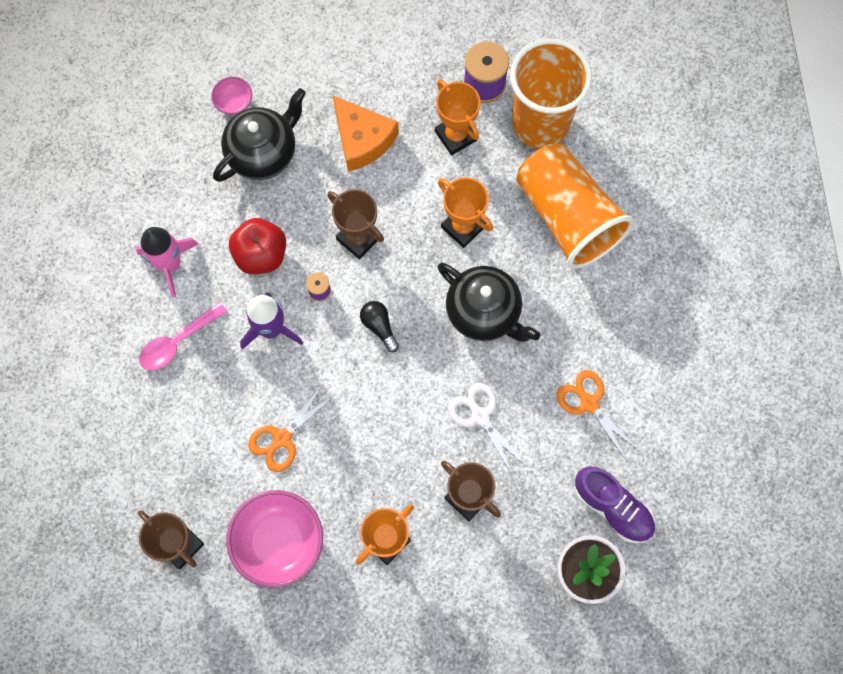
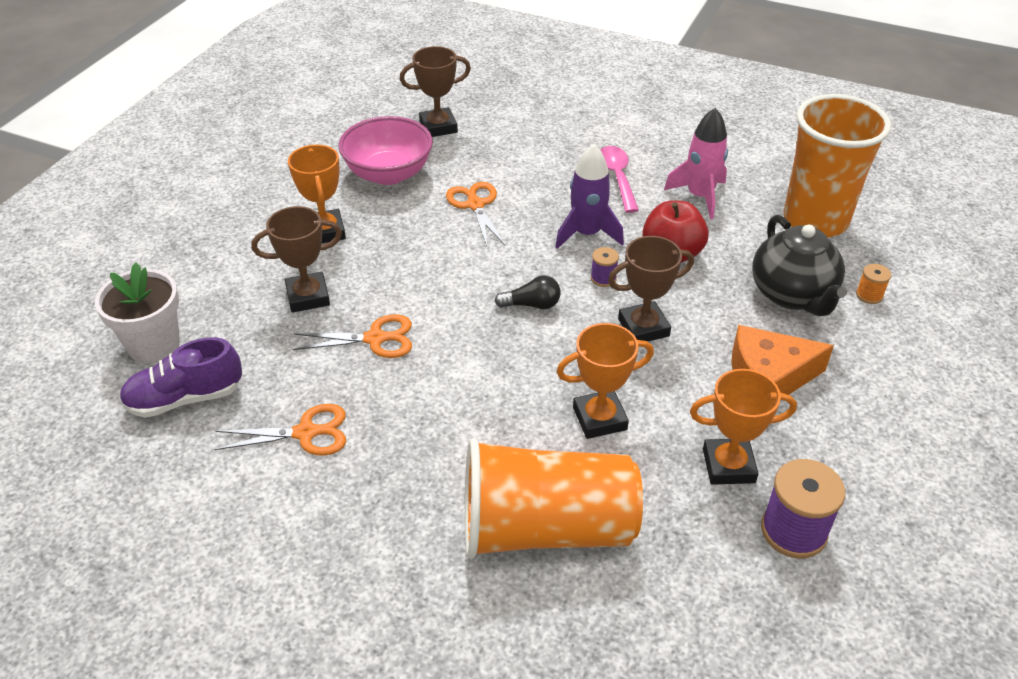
camera: 120 degrees right, 30 degrees down
(234, 102) = (869, 295): pink bowl -> orange spool
(480, 416) = (375, 339): white scissors -> orange scissors
(484, 312) = (483, 391): black teapot -> none
(540, 123) = (700, 566): orange cup -> orange cup (815, 220)

